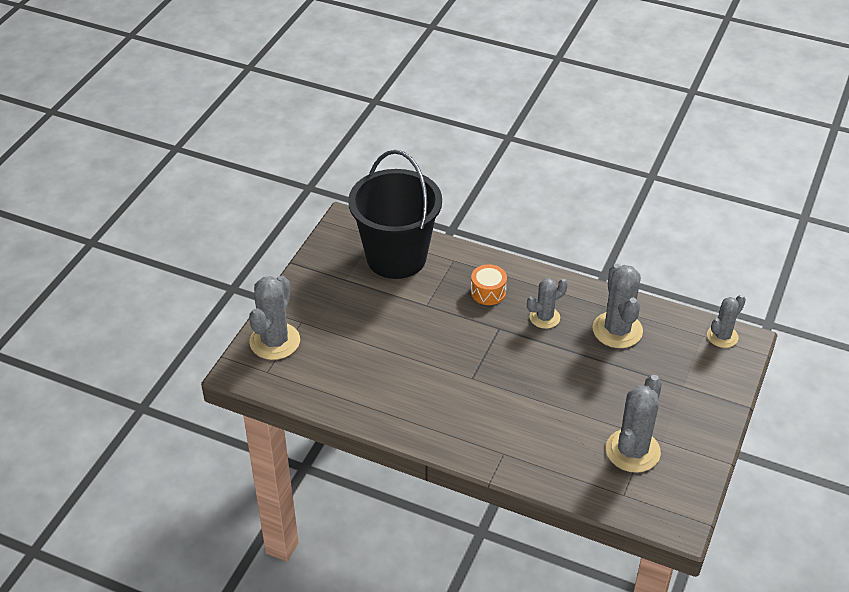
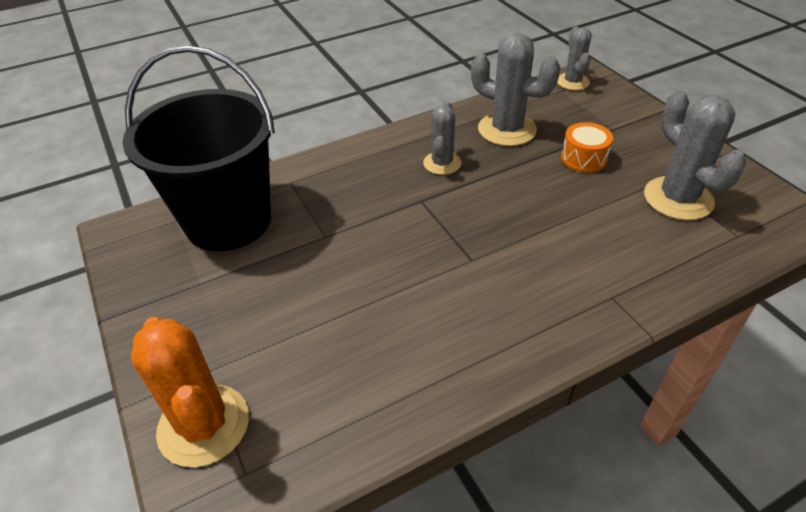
camera: 50 degrees left, 0 degrees up
(275, 341) = (204, 425): grey cactus -> orange cactus
(488, 292) = (364, 181): orange drum -> orange drum (583, 158)

